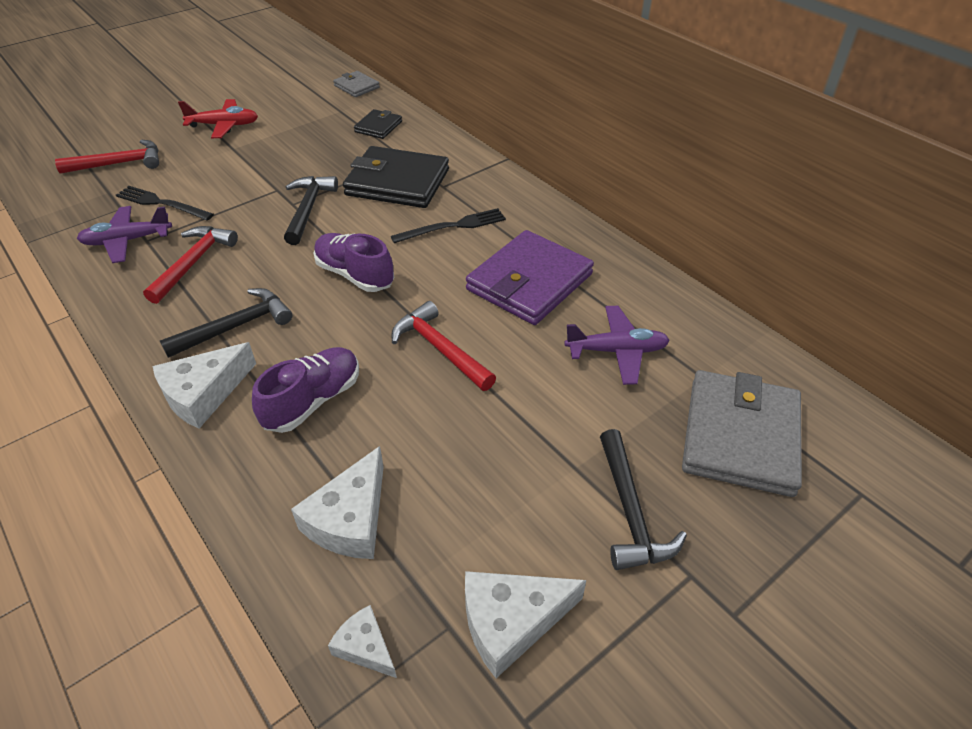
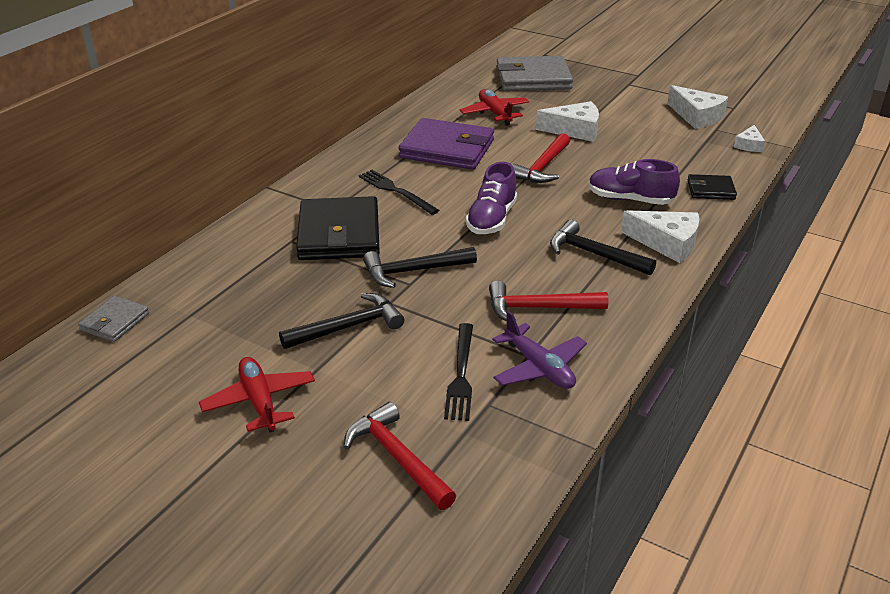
camera: 110 degrees left, 10 degrees down
(350, 519) = (694, 165): white cheese -> white cheese (575, 130)
(378, 127) = (225, 275): black wallet -> black wallet (710, 190)
(617, 351) = (495, 113): purple plane -> red plane
(630, 511) = (608, 99): black hammer -> black hammer (348, 327)

